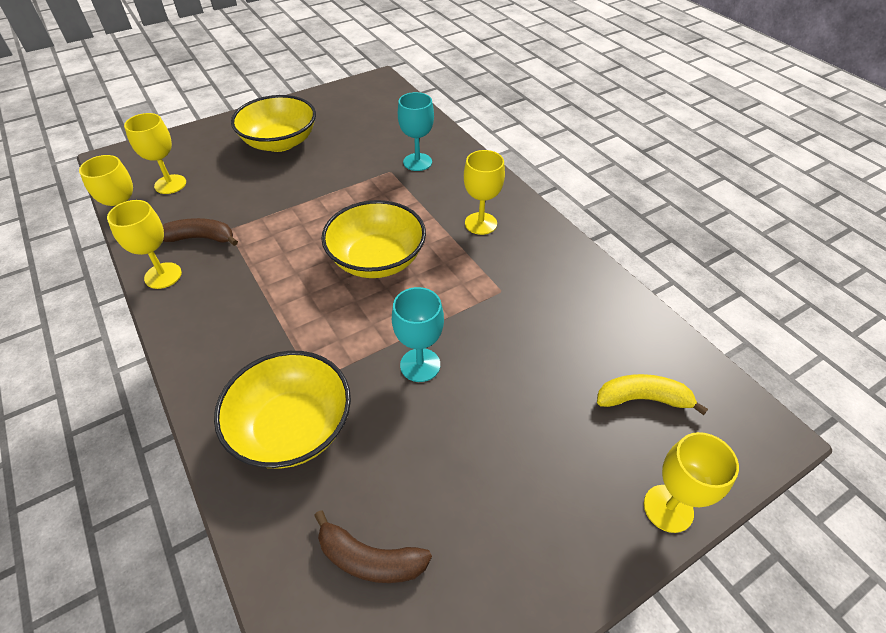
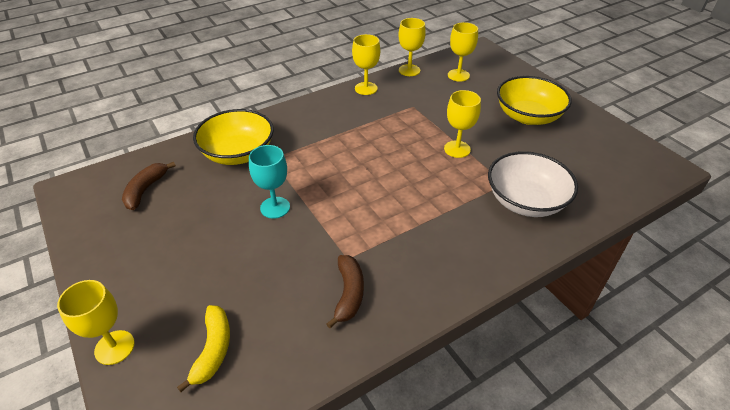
camera: 90 degrees right, 5 degrees down
(200, 238) = (402, 96): brown banana -> brown banana (349, 293)
(377, 259) = (384, 180): yellow bowl -> none
(417, 162) = (525, 201): turquoise goblet -> white bowl
(480, 223) = (437, 247): yellow goblet -> yellow goblet (457, 149)

